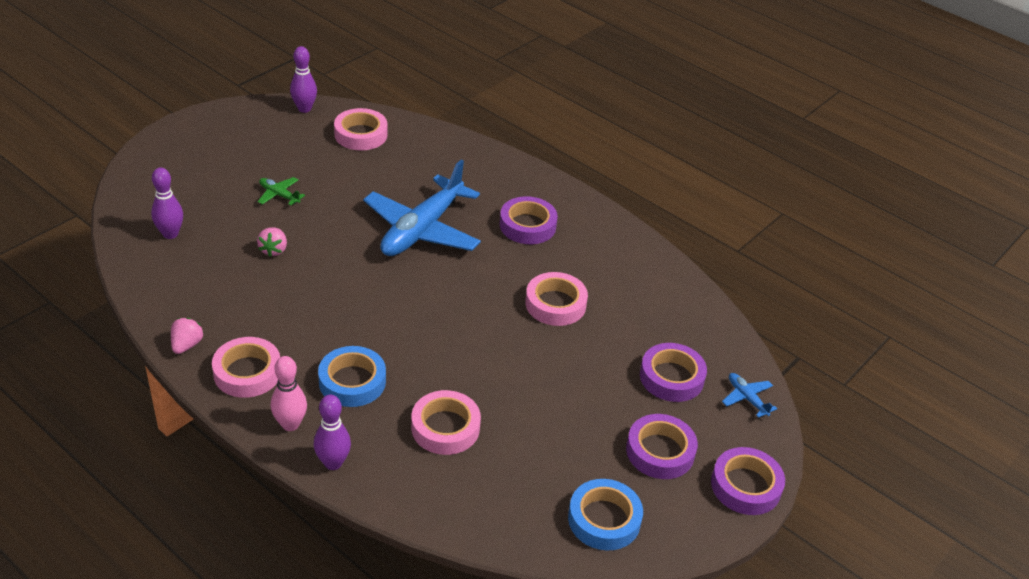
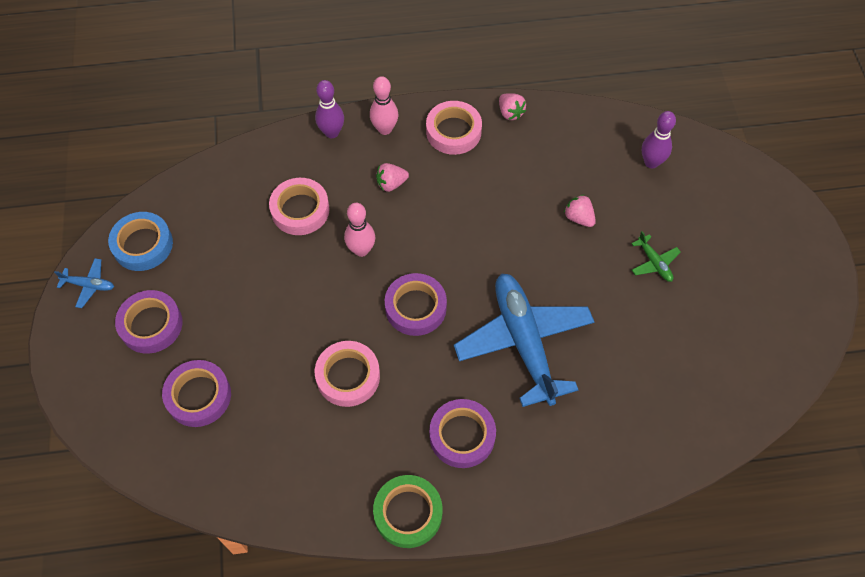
camera: 135 degrees right, 20 degrees up
(279, 195) = (654, 263): green plane -> green plane turned 75 degrees clockwise
(304, 109) = (793, 365): purple bowling pin -> none
(352, 381) = (391, 184): blue tape -> pink strawberry
(361, 134) = (712, 388): pink tape -> none
(441, 361) = (361, 250): none -> pink bowling pin
(607, 224) = (408, 513): none -> green tape
(745, 486) = (71, 354): purple tape -> purple tape (415, 307)
(747, 398) = (127, 434): blue plane -> blue plane (89, 285)

